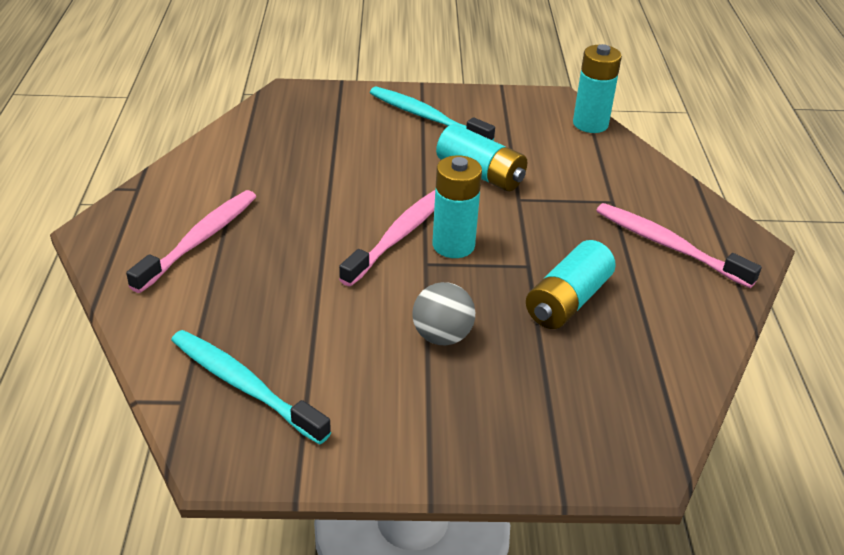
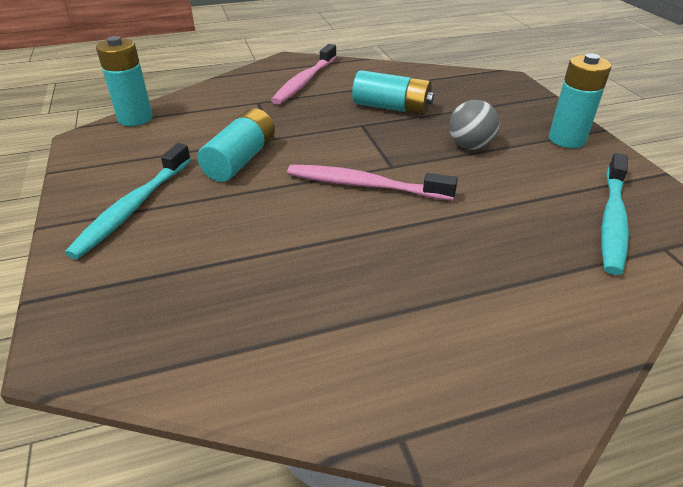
camera: 105 degrees left, 0 degrees up
(199, 240) = (464, 317): pink toothbrush -> none
(453, 245) = (359, 157): turquoise battery -> turquoise battery (566, 139)

